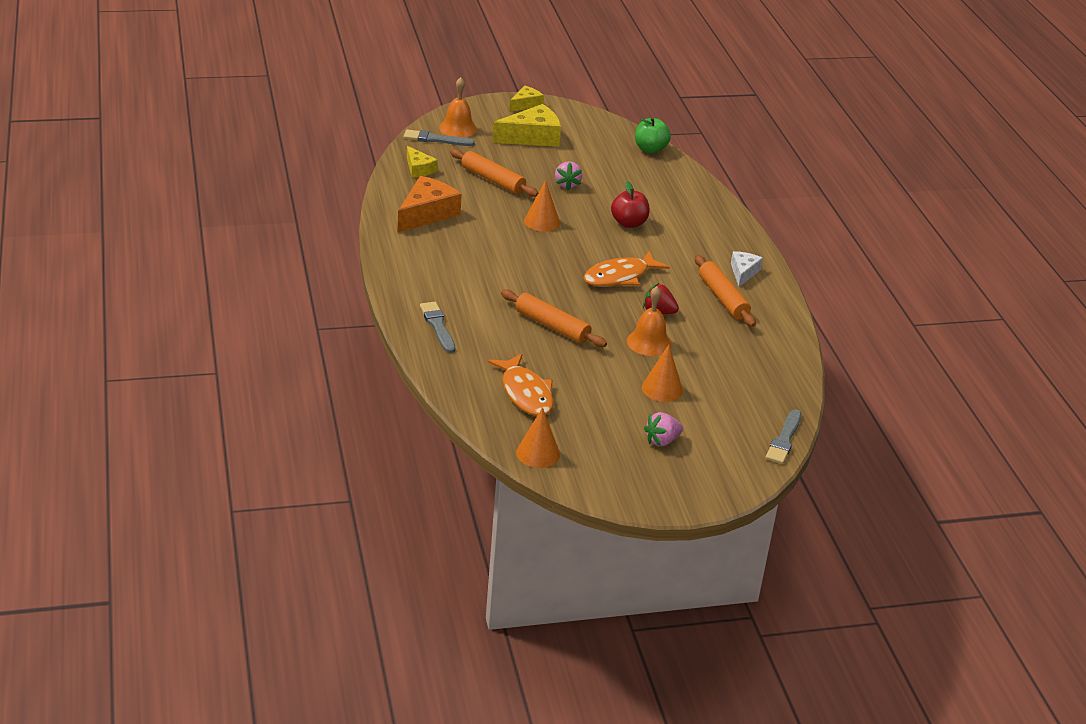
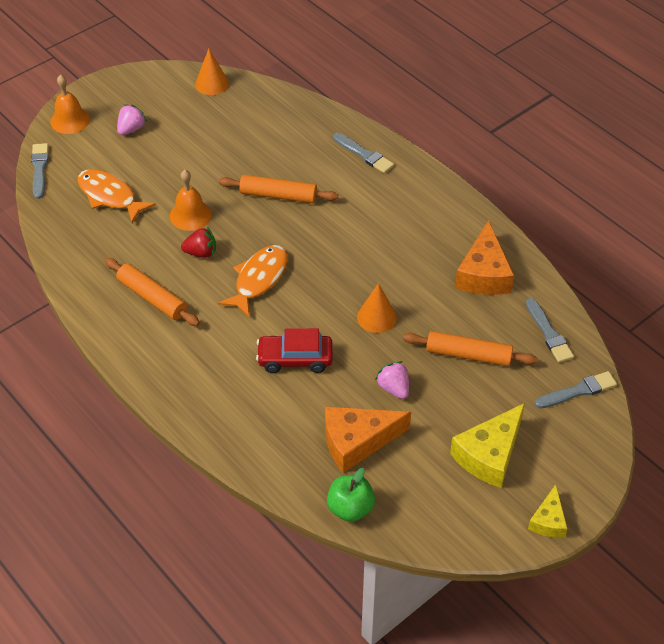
camera: 155 degrees right, 15 degrees up
(419, 169) = (548, 333): yellow cheese -> grey brush
(458, 128) = (575, 425): orange bell -> orange bell (70, 120)
(525, 393) = (254, 125): orange fish -> orange fish (110, 196)
(619, 172) = (357, 442): none -> orange cheese
(629, 223) = (295, 359): red apple -> red car
(662, 389) = (155, 174): orange cone -> none
(743, 272) = (148, 343): white cheese -> none

